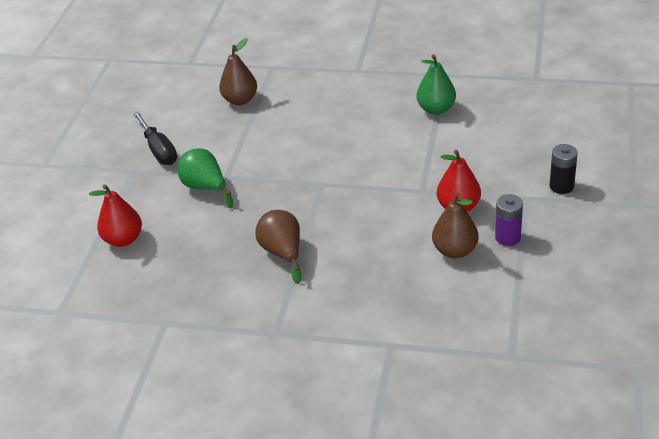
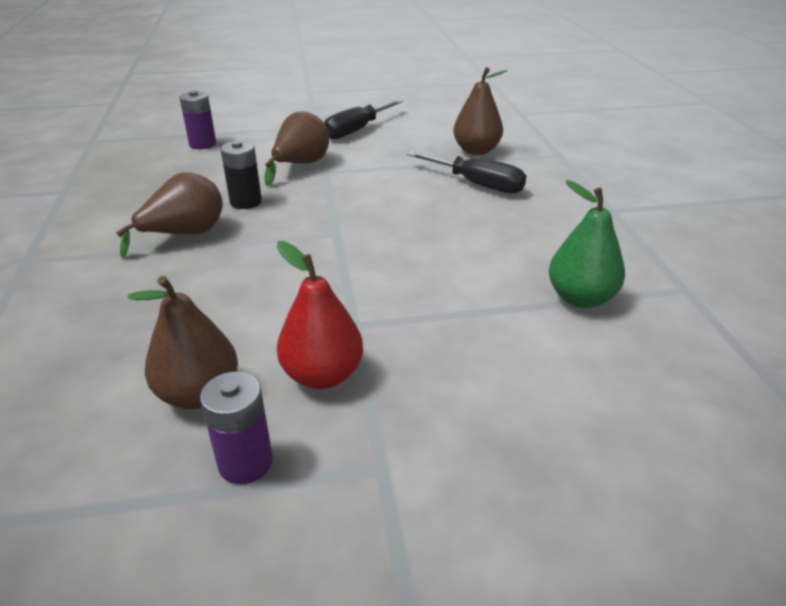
camera: 65 degrees right, 5 degrees down
(123, 239) = (203, 144): red pear -> purple battery
(206, 188) = (300, 165): green pear -> brown pear
(292, 112) = (477, 184): none -> black screwdriver
(561, 186) = (445, 528): black battery -> black battery (246, 202)

